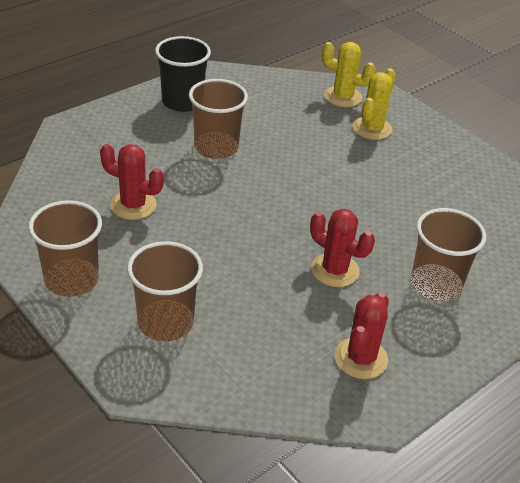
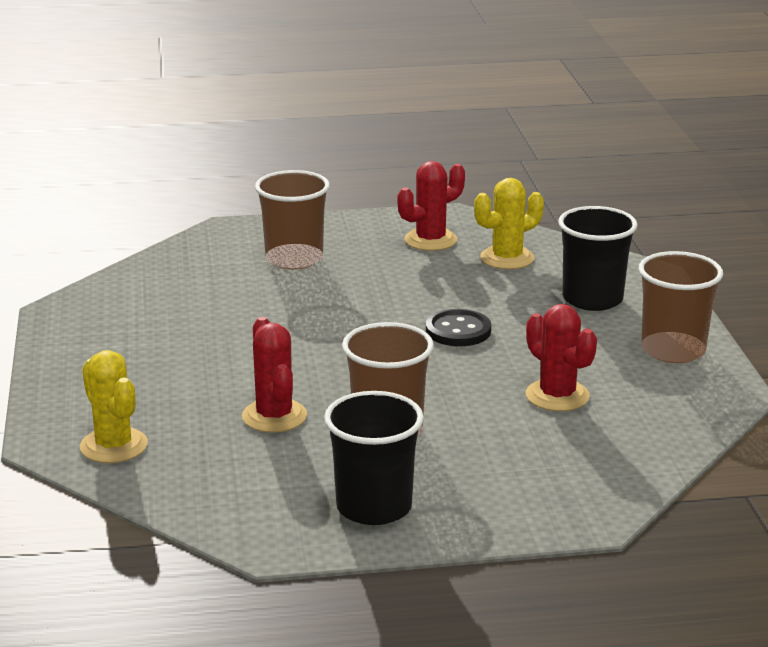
camera: 145 degrees left, 15 degrees down
(165, 322) = (592, 299): brown cup -> black cup
(242, 245) = (458, 330): none -> black button
(335, 270) = (381, 290): red cactus -> red cactus (274, 416)
(372, 128) = (139, 395): yellow cactus -> yellow cactus (507, 258)

